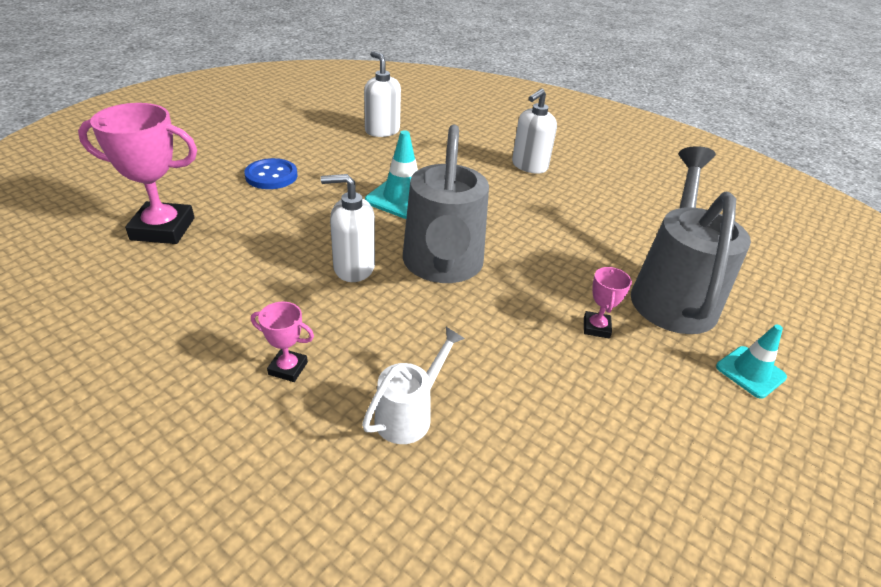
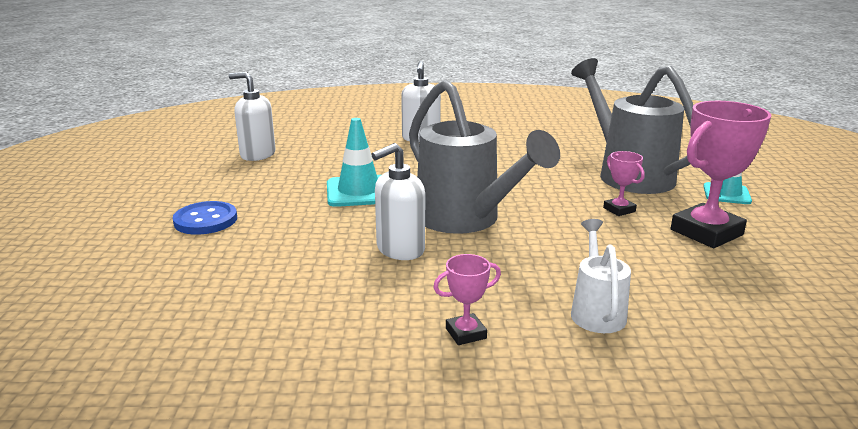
camera: 35 degrees left, 15 degrees down
(163, 229) = (160, 301): pink trophy -> pink trophy (706, 232)

